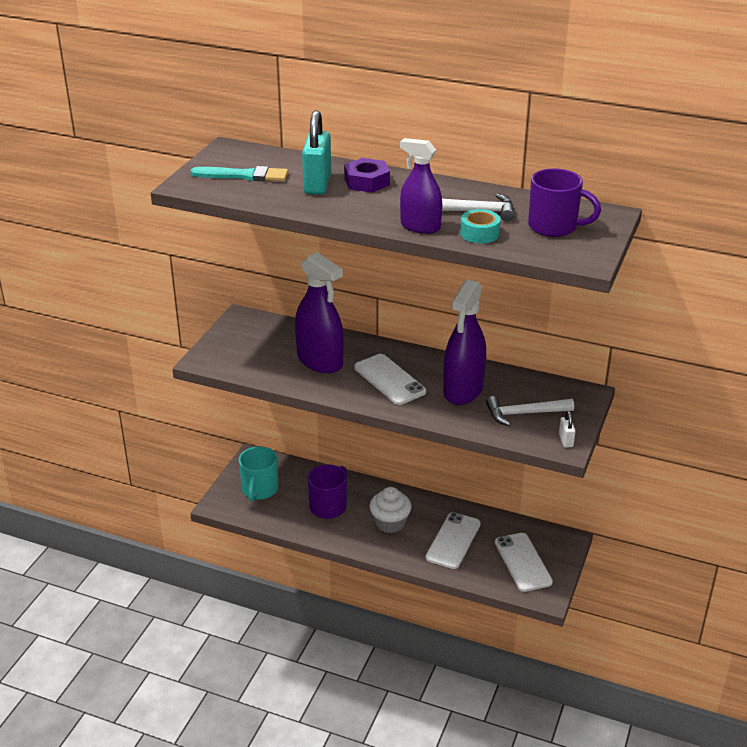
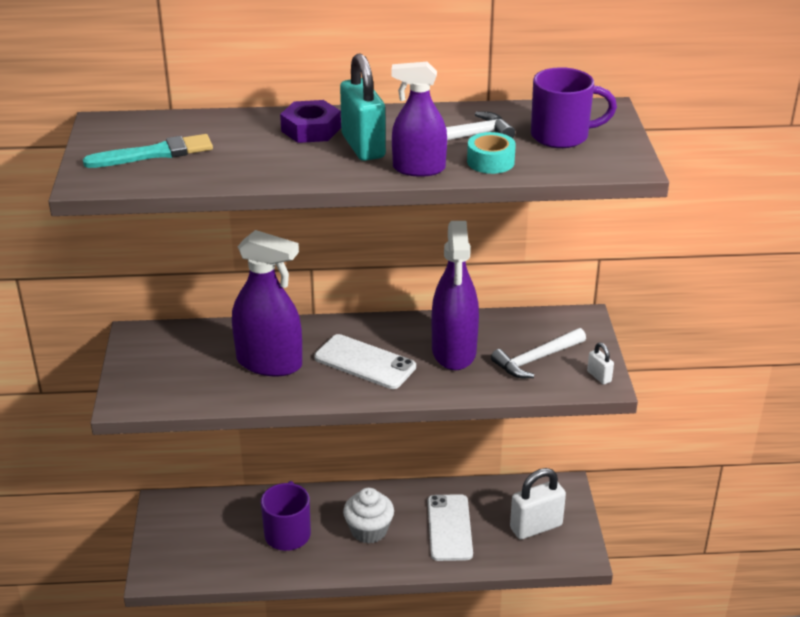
camera: 25 degrees left, 0 degrees up
(259, 490) = (194, 541): turquoise mug -> none
(317, 184) = (255, 144): turquoise padlock -> turquoise padlock (363, 146)
(523, 562) = (536, 527): white phone -> white padlock

